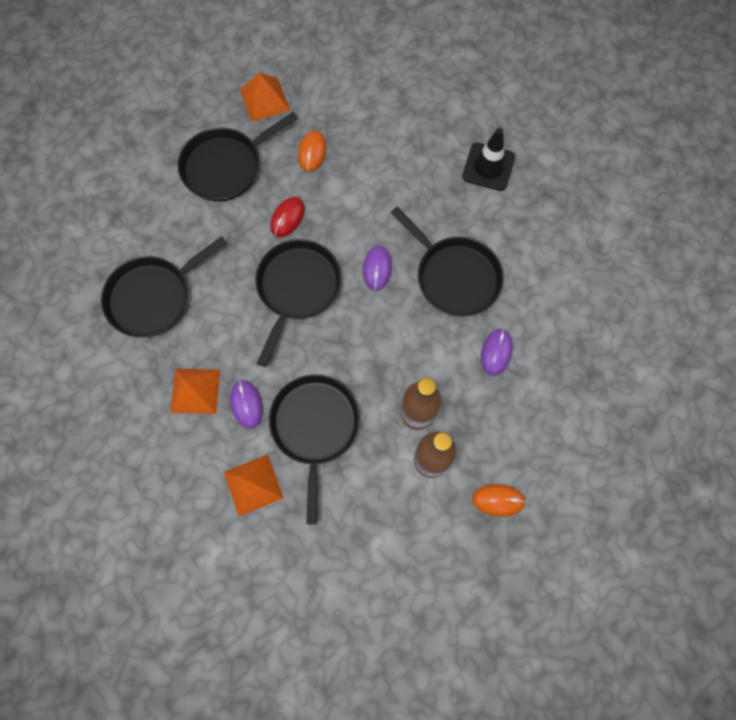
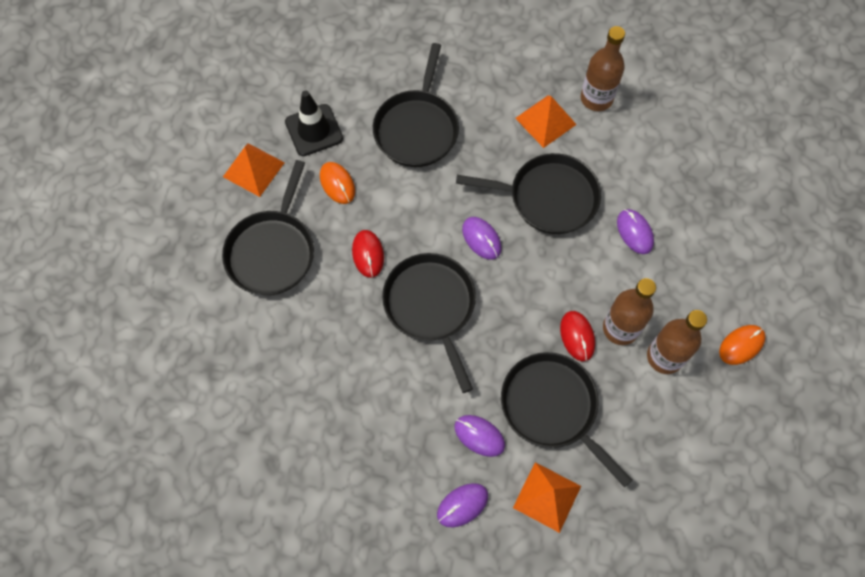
camera: 40 degrees left, 5 degrees down
(153, 297) = (313, 413): black pan -> black pan (417, 128)
(192, 441) = (462, 505): none -> purple mouse
(195, 390) = (425, 461): orange pyramid -> orange pyramid (545, 121)
(380, 392) = (577, 336): none -> red mouse
(488, 167) = (493, 90): black traffic cone -> black traffic cone (314, 130)
(563, 230) = (596, 98): none -> brown bottle

